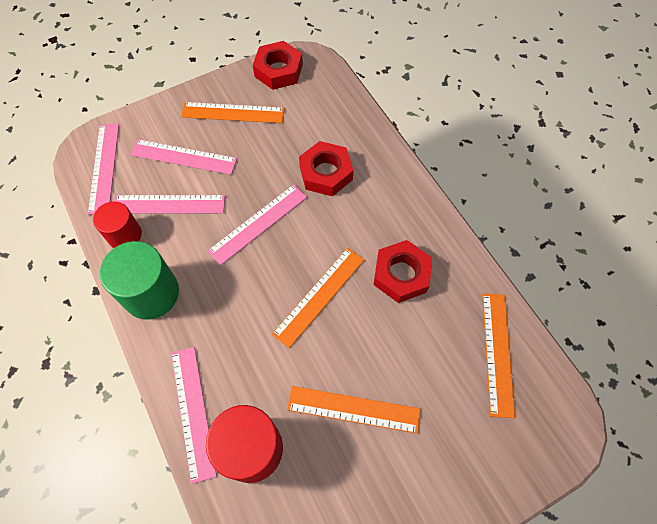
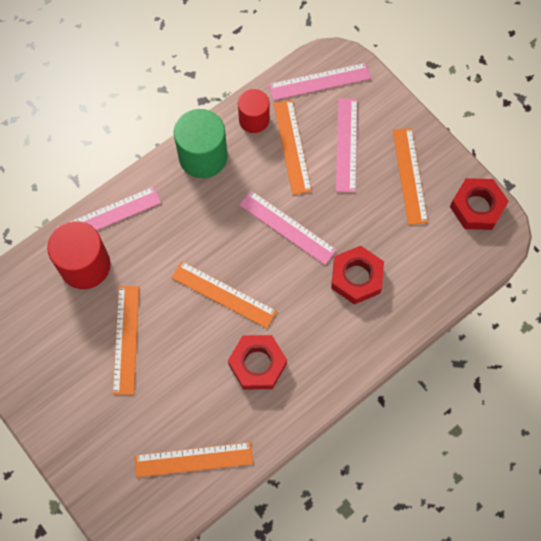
camera: 80 degrees right, 5 degrees up
(169, 204) = (292, 146): pink ruler -> orange ruler

